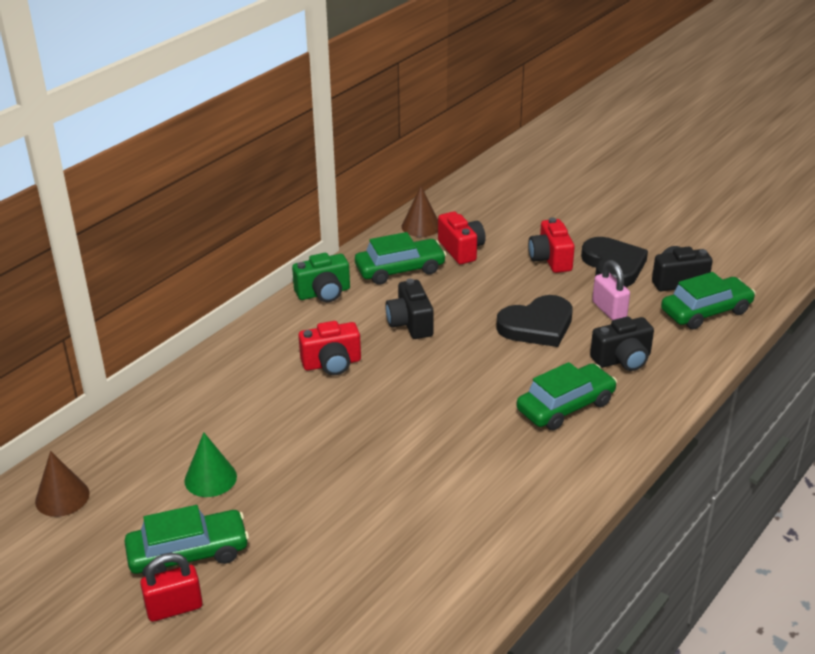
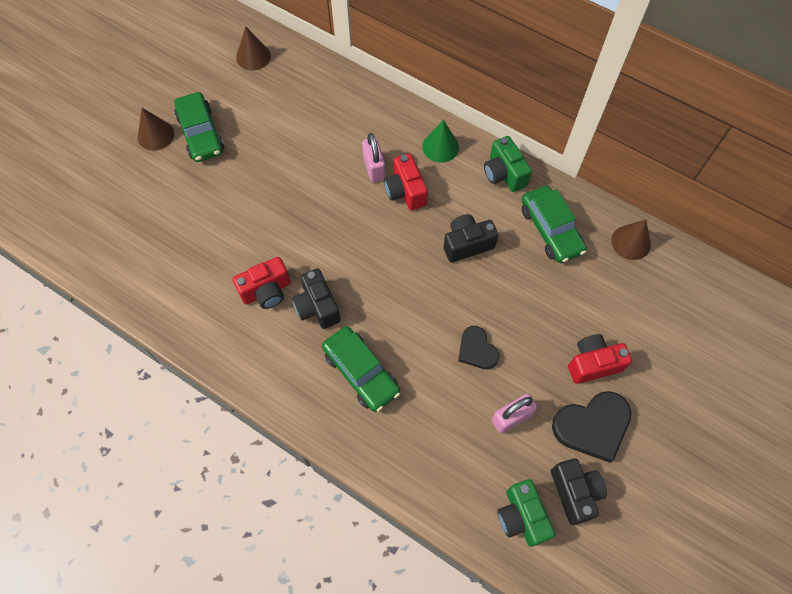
camera: 85 degrees right, 30 degrees up
(174, 608) = (156, 135): red padlock -> brown cone
(210, 478) = (271, 133): green cone -> green cone (440, 147)
(292, 387) = (374, 168): none -> pink padlock
(461, 250) = (595, 280): red camera -> red camera (266, 291)
(537, 326) = (477, 350): black heart -> black heart, size x0.62
(622, 360) = (431, 425): black camera -> black camera (317, 307)
(706, 311) = (521, 517): green car -> green camera

